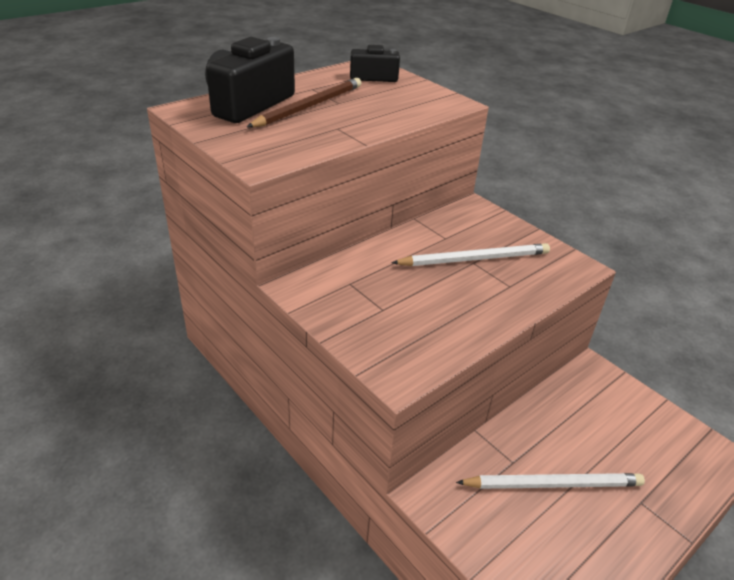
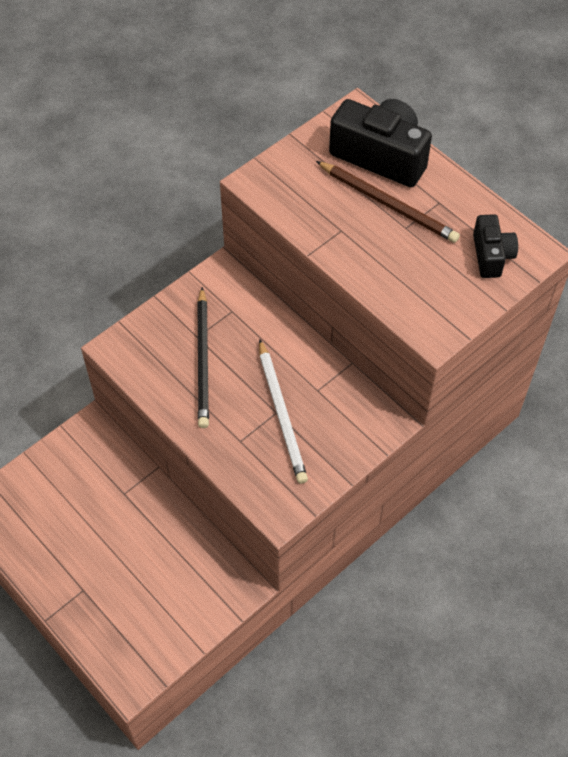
camera: 90 degrees right, 20 degrees up
(415, 306) = (203, 360): none -> black pencil
(553, 484) = (101, 522): white pencil -> none

